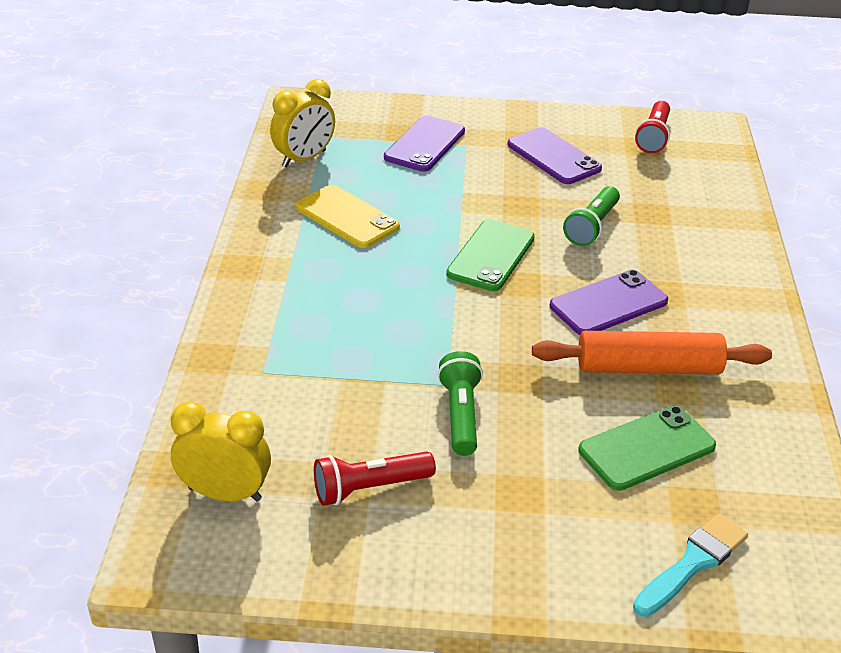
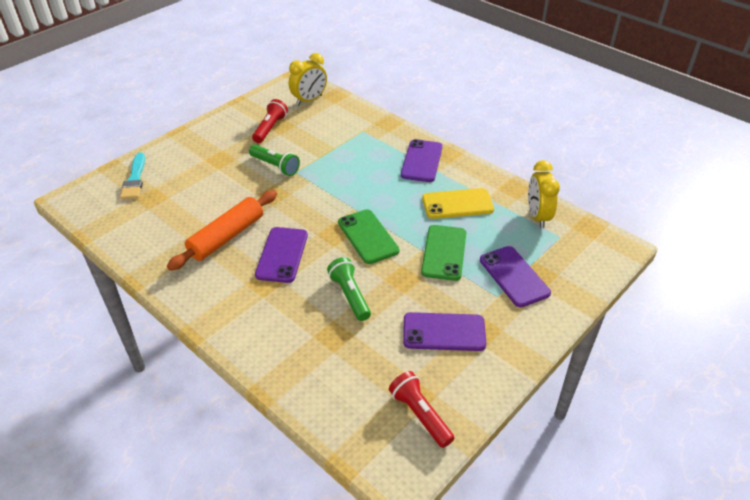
camera: 130 degrees right, 5 degrees up
(283, 280) = (421, 161): none -> purple phone
(646, 448) = (191, 204): green phone -> green phone (444, 252)

